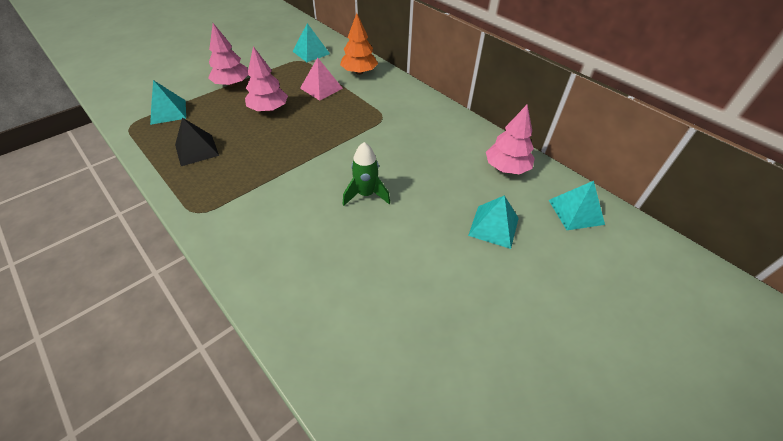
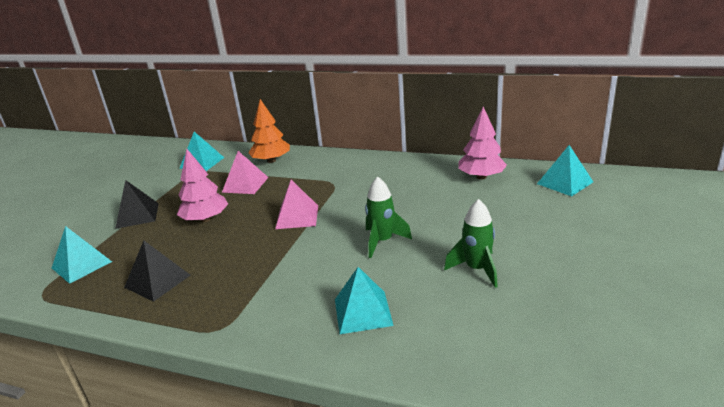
camera: 25 degrees left, 20 degrees down
(232, 84) = (137, 215): pink tree -> black pyramid
(329, 138) = (297, 217): none -> pink pyramid
(409, 262) = (477, 269): none -> green rocket
(494, 226) = (516, 217): turquoise pyramid -> turquoise pyramid (363, 312)

